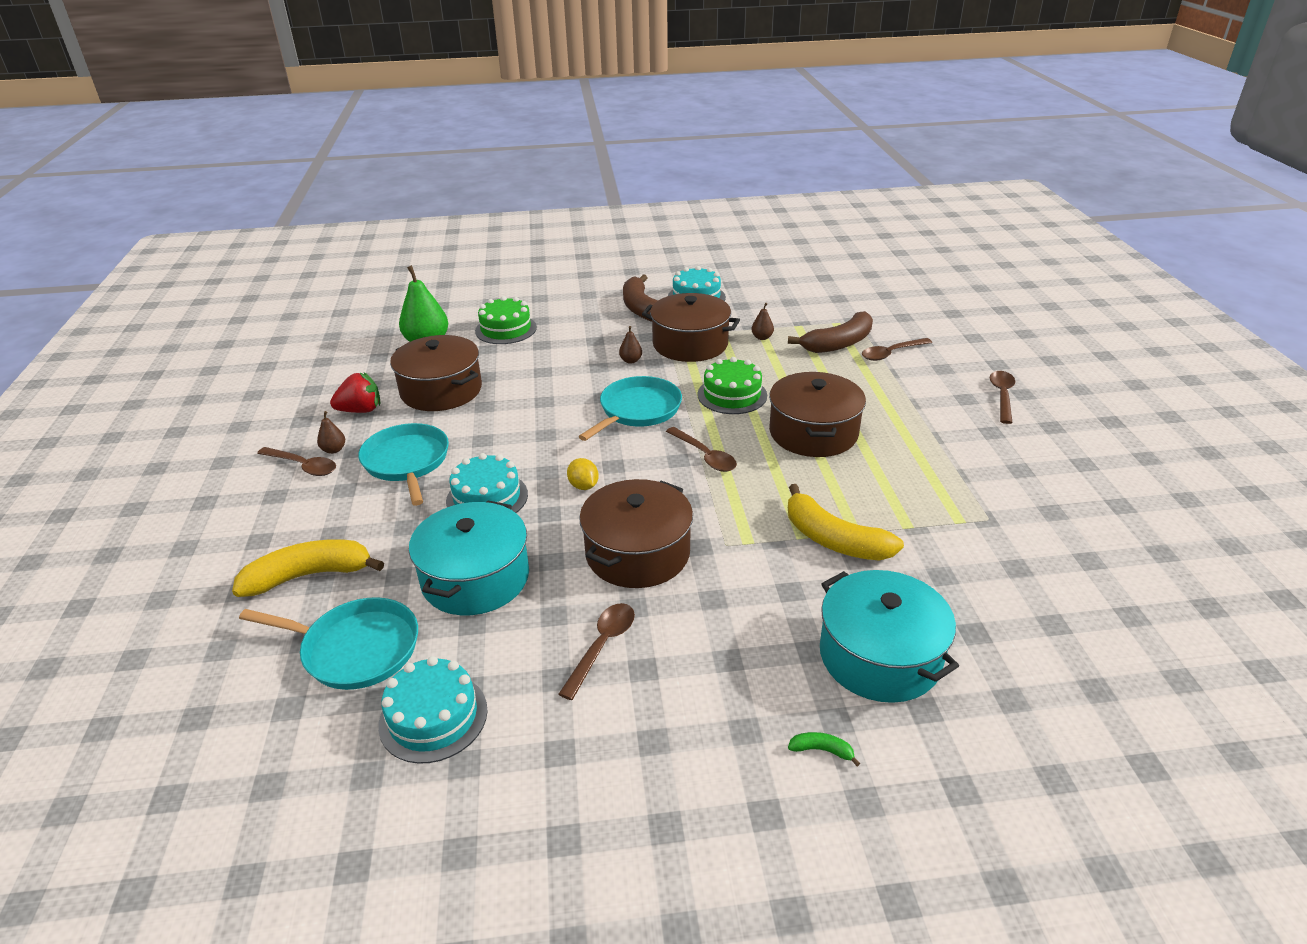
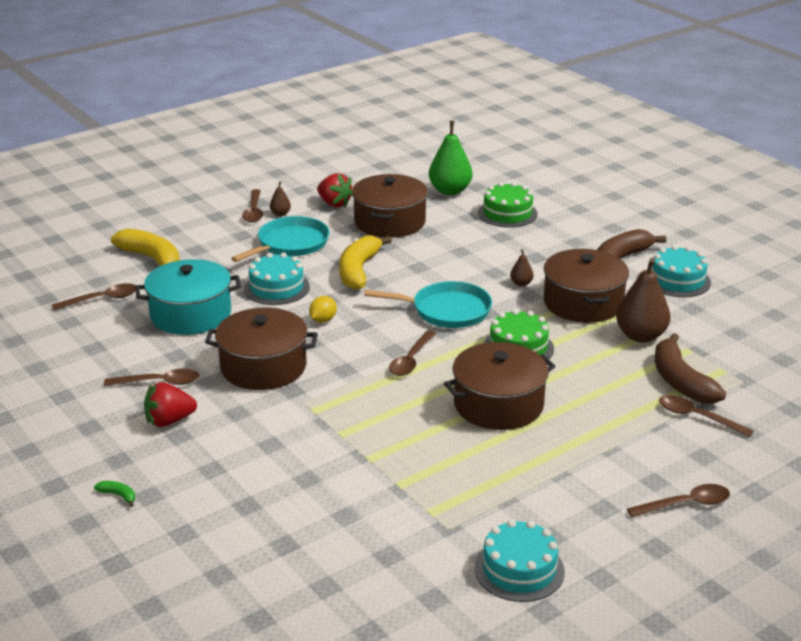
camera: 60 degrees right, 5 degrees down
(356, 649) = (102, 299): turquoise pan -> brown spoon
(433, 717) = (65, 345): turquoise cake -> turquoise cake (519, 569)
(691, 660) = (169, 421): none -> red strawberry
(762, 337) = (640, 336): brown pear -> brown pear, size x2.14
(822, 750) = (118, 495): green banana -> green banana turned 45 degrees counterclockwise
(834, 539) = (350, 450): yellow banana -> yellow banana (358, 270)
(838, 343) = (680, 381): brown banana -> brown banana turned 45 degrees clockwise
(879, 656) = (226, 502): turquoise pot -> none

